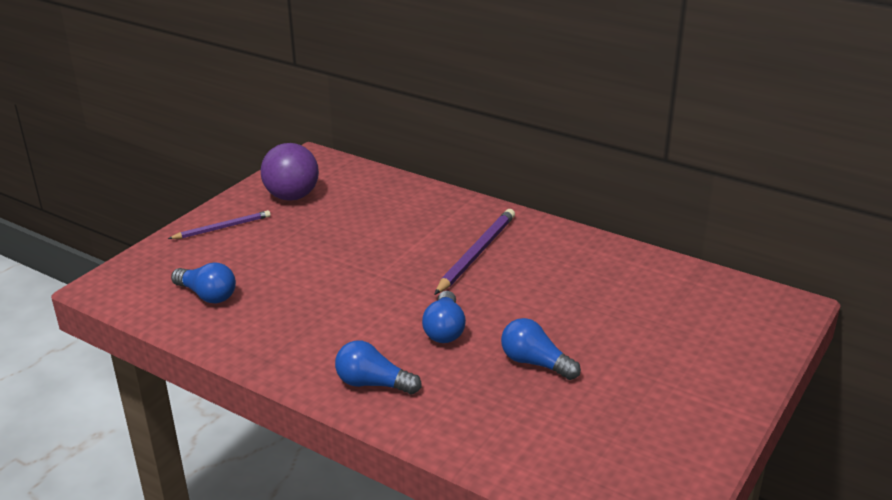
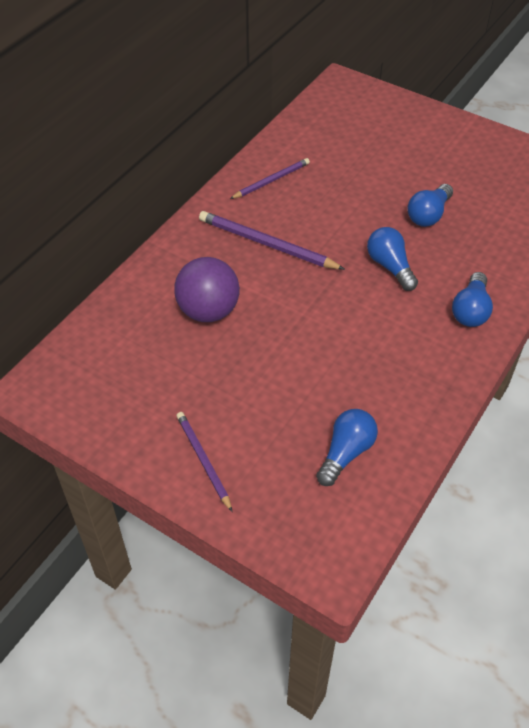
camera: 90 degrees left, 20 degrees up
(292, 196) = (135, 399): purple ball -> purple ball (208, 311)
(444, 330) = (390, 266): blue light bulb -> blue light bulb turned 120 degrees counterclockwise
(578, 255) = (271, 180): none -> purple pencil

